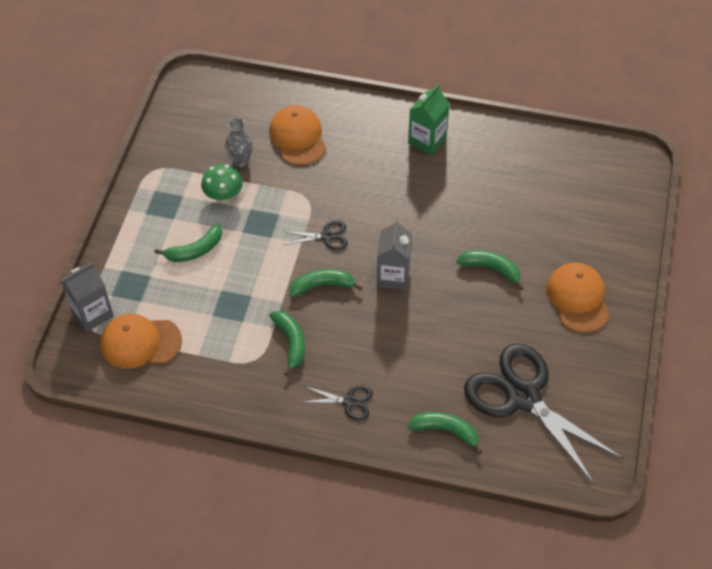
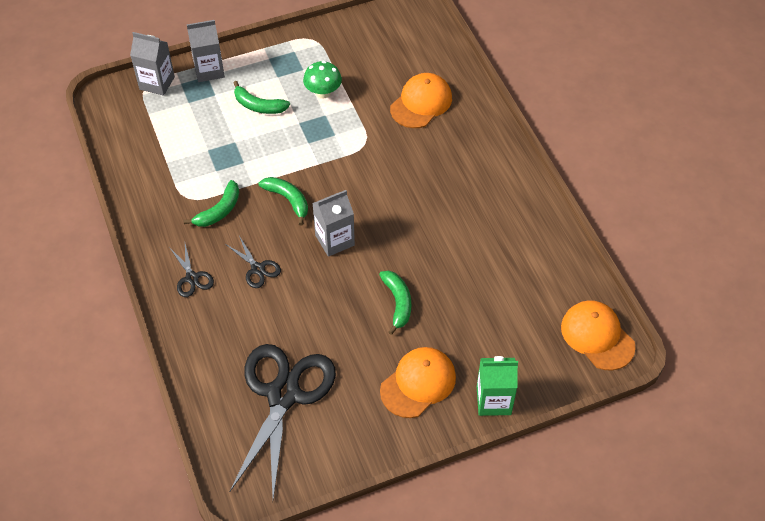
camera: 55 degrees right, 0 degrees up
(116, 265) = (209, 70): none -> grey carton
(140, 342) = (152, 123): orange cap -> orange cap (597, 336)
(240, 161) = (366, 83): grey vase -> none
(327, 236) = (338, 176): black scissors -> black scissors (257, 269)
(427, 141) = (495, 186): green carton -> green carton (493, 400)
(445, 431) = (210, 357): green banana -> none

